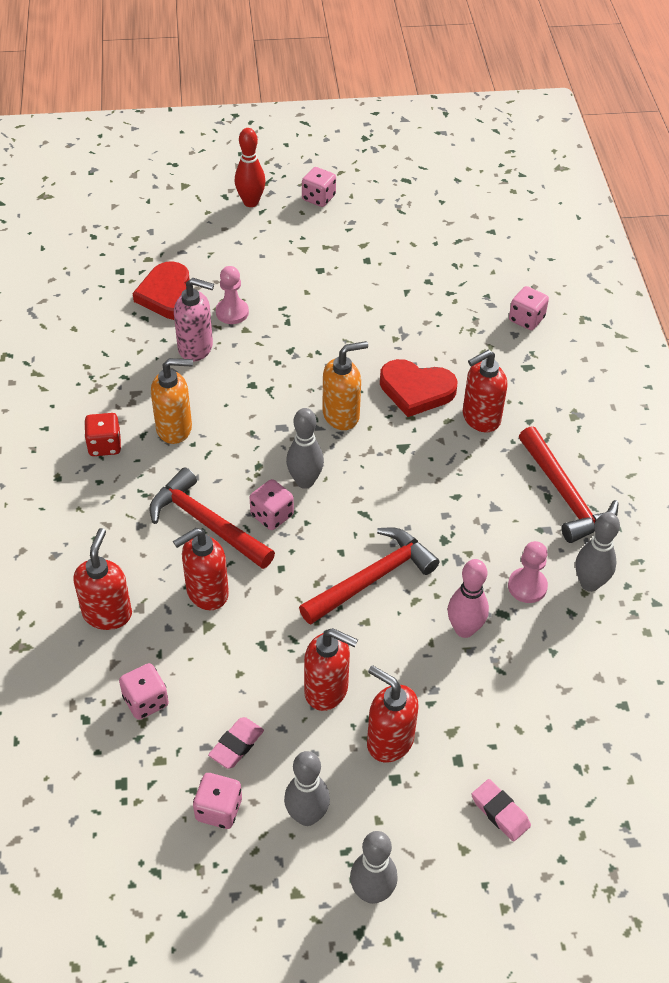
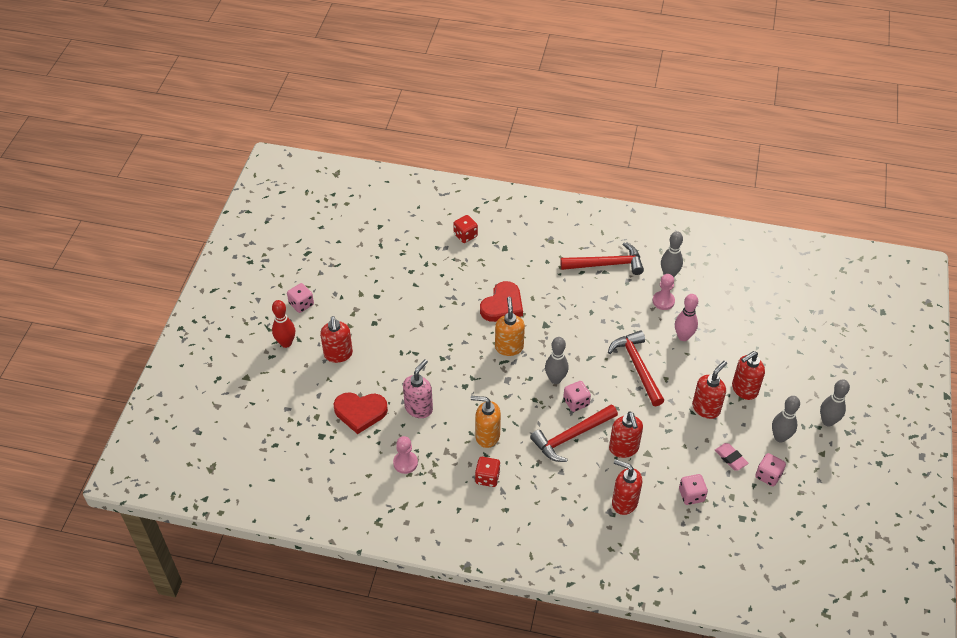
camera: 70 degrees left, 0 degrees up
(175, 428) = (487, 436): orange soap dispenser -> orange soap dispenser turned 90 degrees counterclockwise
(232, 312) = (393, 380): pink pawn -> pink pawn (405, 463)
(480, 418) = (537, 282): red soap dispenser -> red soap dispenser (338, 354)
(500, 812) = (795, 356): pink eraser -> none
(526, 319) = (465, 235): pink dice -> red dice

